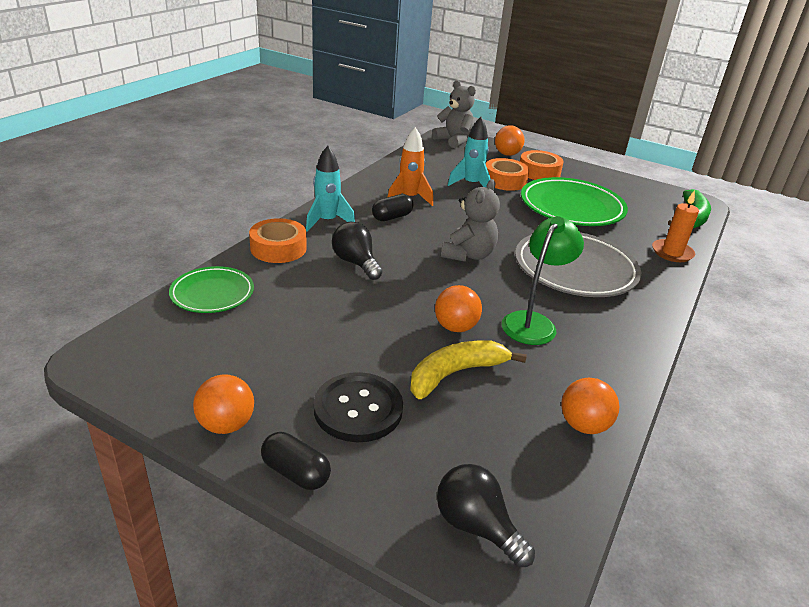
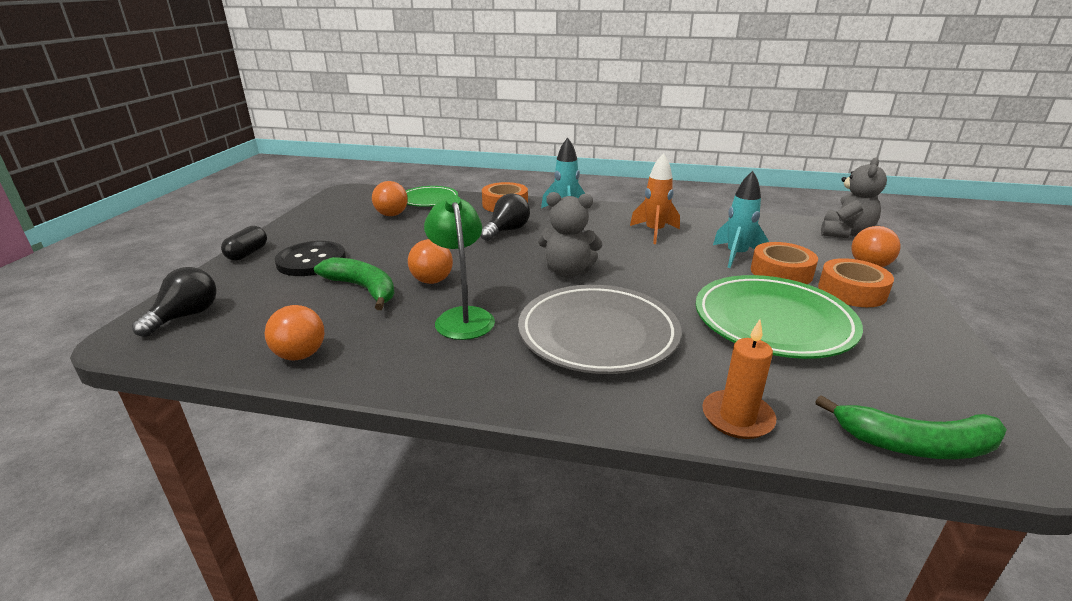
camera: 75 degrees right, 5 degrees down
(226, 425) = (291, 229): orange ball -> orange ball (392, 215)
(392, 217) = (605, 231): black capsule -> none
(455, 374) = (363, 289): yellow banana -> green banana
(533, 322) = (462, 317): green lamp -> green lamp turned 120 degrees counterclockwise

